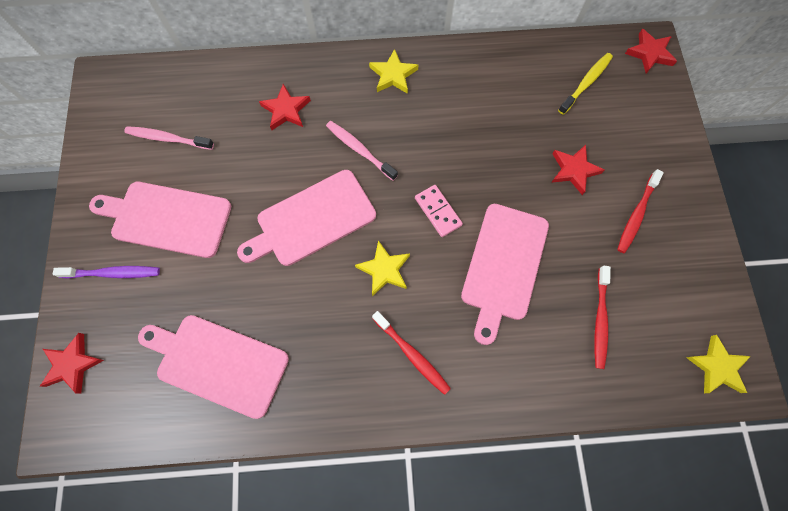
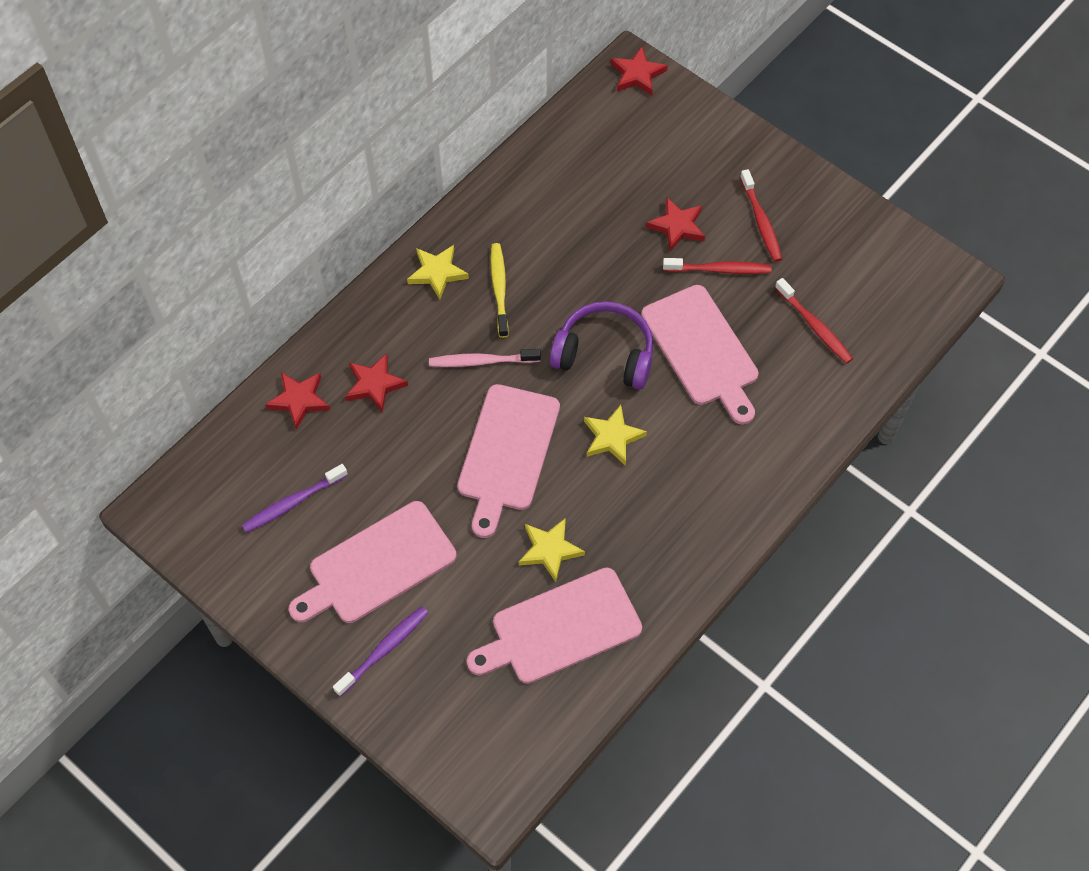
camera: 45 degrees left, 10 degrees down
(72, 364) = (439, 745): red star -> red star (299, 400)
(168, 139) = (292, 503): pink toothbrush -> purple toothbrush
(412, 355) = (705, 479): red toothbrush -> red toothbrush (719, 269)
(438, 212) = (604, 354): pink domino -> purple headphones
(586, 83) = (611, 143): yellow toothbrush -> yellow toothbrush (499, 289)
(717, 367) = (927, 286): yellow star -> yellow star (549, 550)

